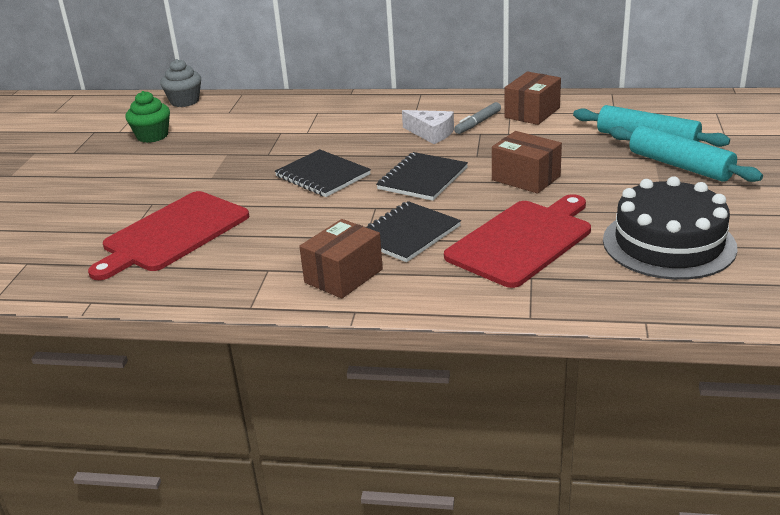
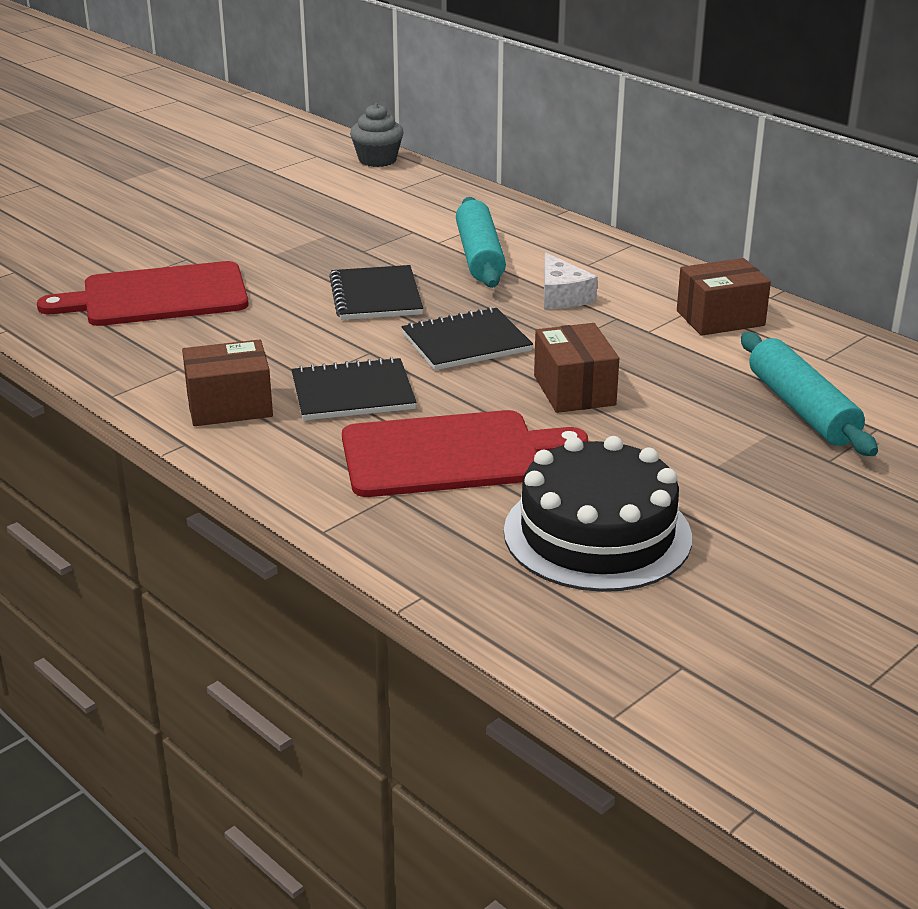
camera: 35 degrees right, 0 degrees up
(152, 136) = (291, 187): green cupcake -> none
(478, 123) = (634, 305): grey marker -> none
(680, 166) = (782, 457): turquoise rolling pin -> turquoise rolling pin (479, 256)

